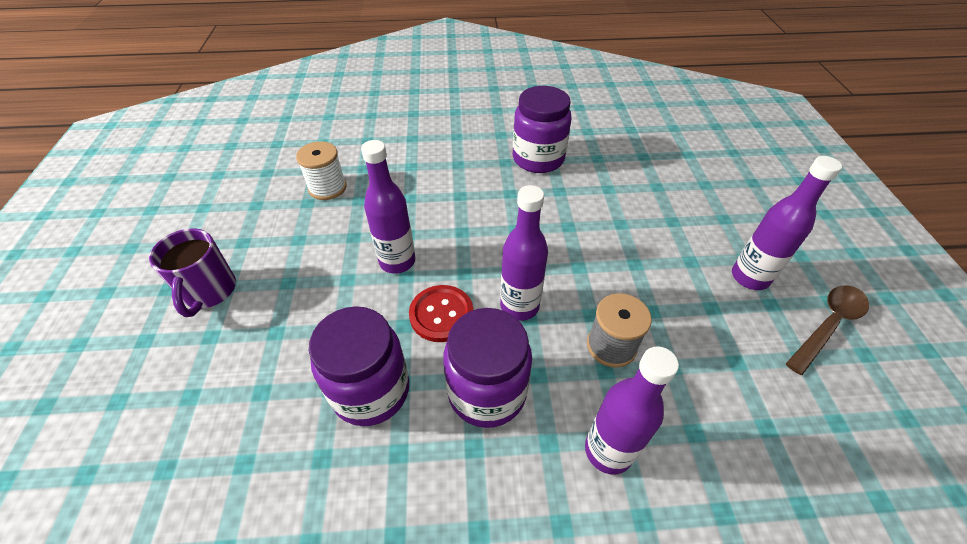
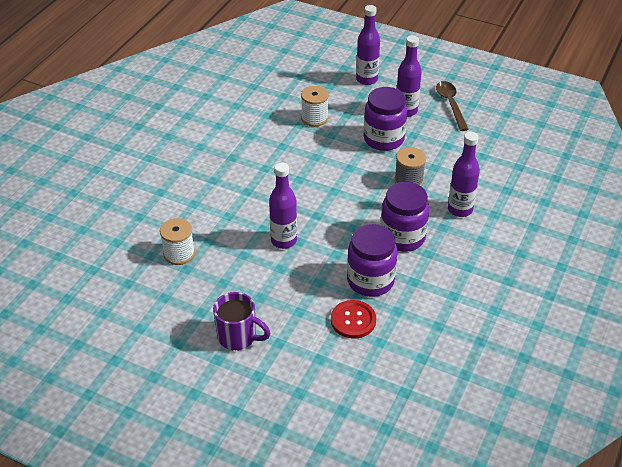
camera: 60 degrees left, 5 degrees down
(441, 314) = (340, 236): red button -> red button (353, 320)
(519, 306) = (358, 203): purple bottle -> purple bottle (366, 79)
(538, 159) = (243, 141): purple jar -> purple jar (383, 139)
(634, 196) = (314, 118): none -> white spool

